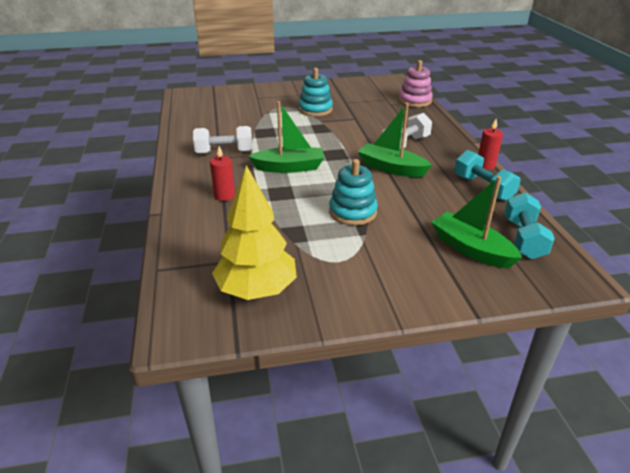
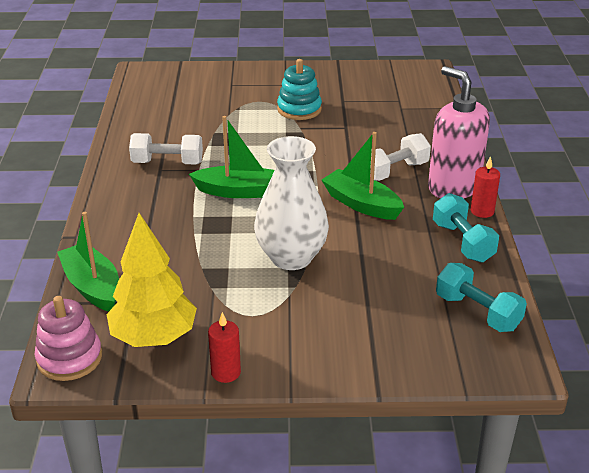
camera: 10 degrees right, 0 degrees up
(224, 196) = (151, 221): red candle -> red candle (226, 372)
(352, 212) = (291, 257): turquoise stacking toy -> white vase
(415, 101) = (435, 106): pink stacking toy -> pink stacking toy (69, 358)
(455, 151) = (453, 187): none -> pink soap dispenser
(471, 249) = (409, 318): green boat -> green boat (92, 287)
(523, 239) = (477, 312): turquoise dumbbell -> turquoise dumbbell turned 60 degrees counterclockwise

